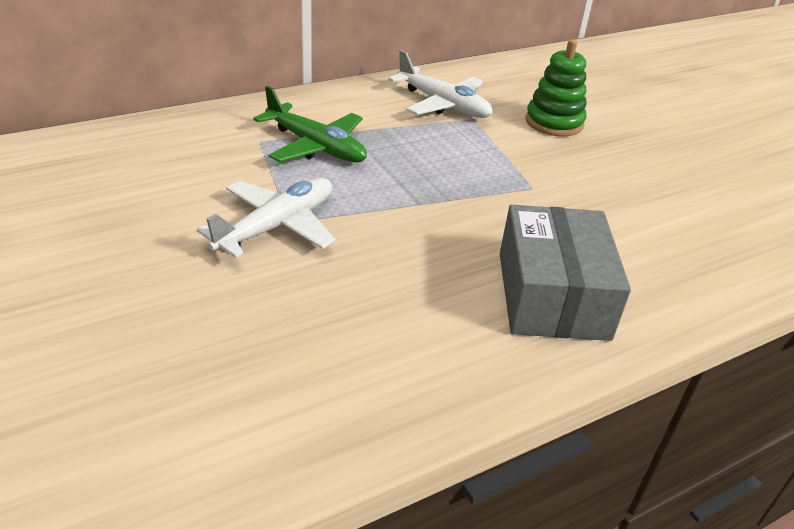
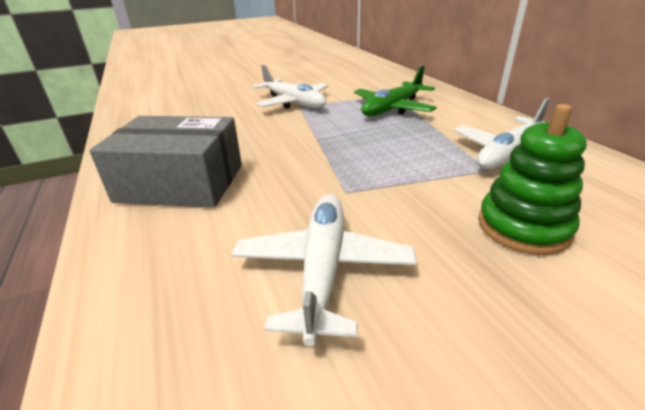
camera: 100 degrees right, 5 degrees down
(637, 199) = (322, 269): none -> white plane

